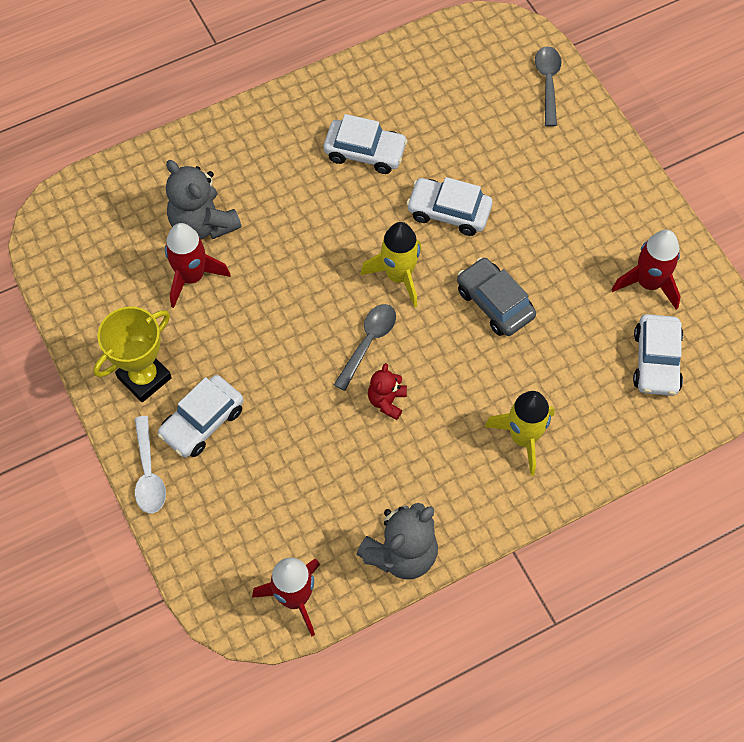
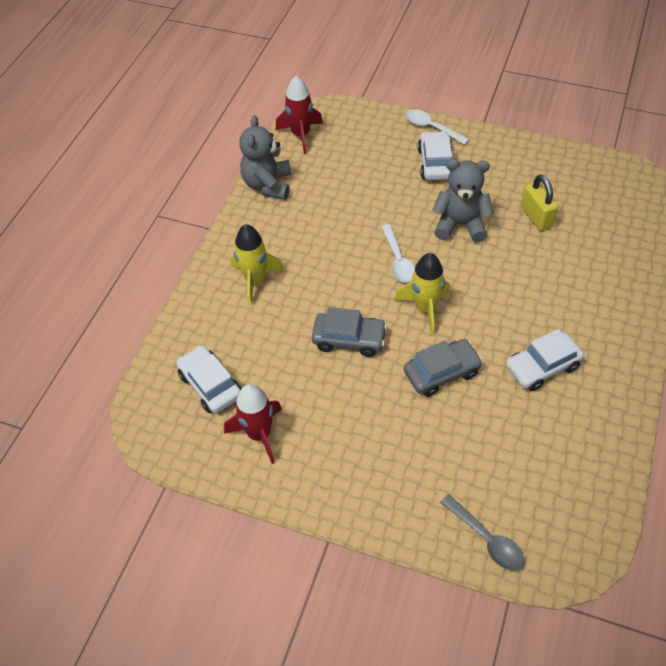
camera: 140 degrees right, 10 degrees down
(144, 377) = (490, 158): yellow trophy -> none
(192, 277) = (536, 217): red rocket -> yellow padlock
(203, 224) = (571, 246): grey teddy bear -> grey teddy bear (460, 225)
(368, 342) = (398, 260): grey spoon -> white spoon
(387, 401) = (352, 241): red teddy bear -> none
(449, 212) = (441, 373): white car -> grey car

